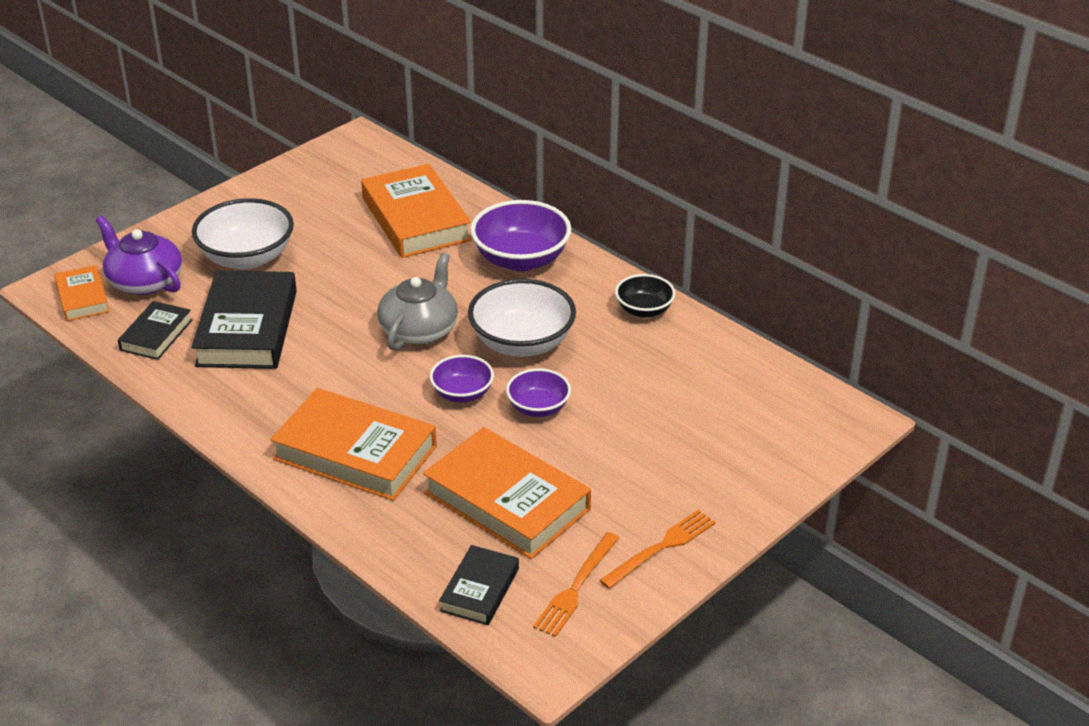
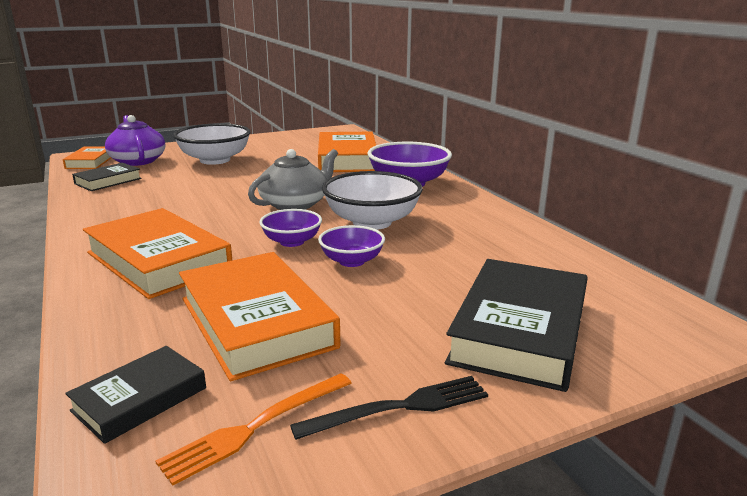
camera: 20 degrees right, 15 degrees down
(247, 328) = (171, 186): black book -> black book (520, 331)
(644, 310) = (495, 220): black bowl -> none
(661, 548) = (399, 408): orange fork -> black fork

